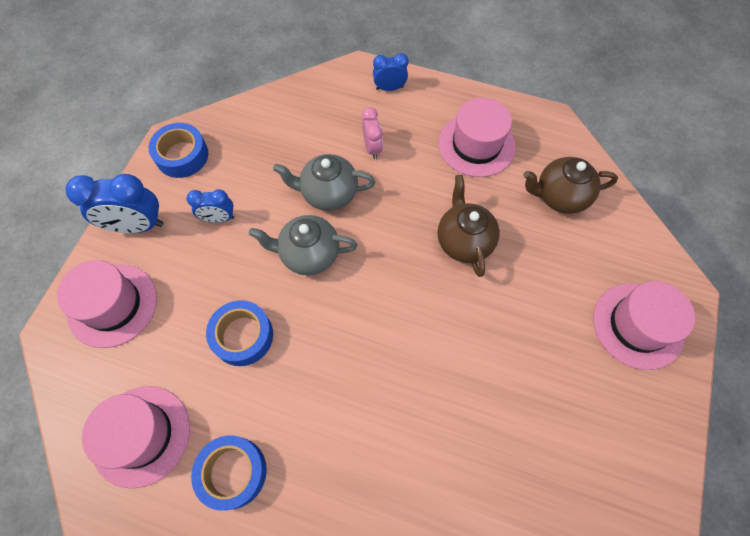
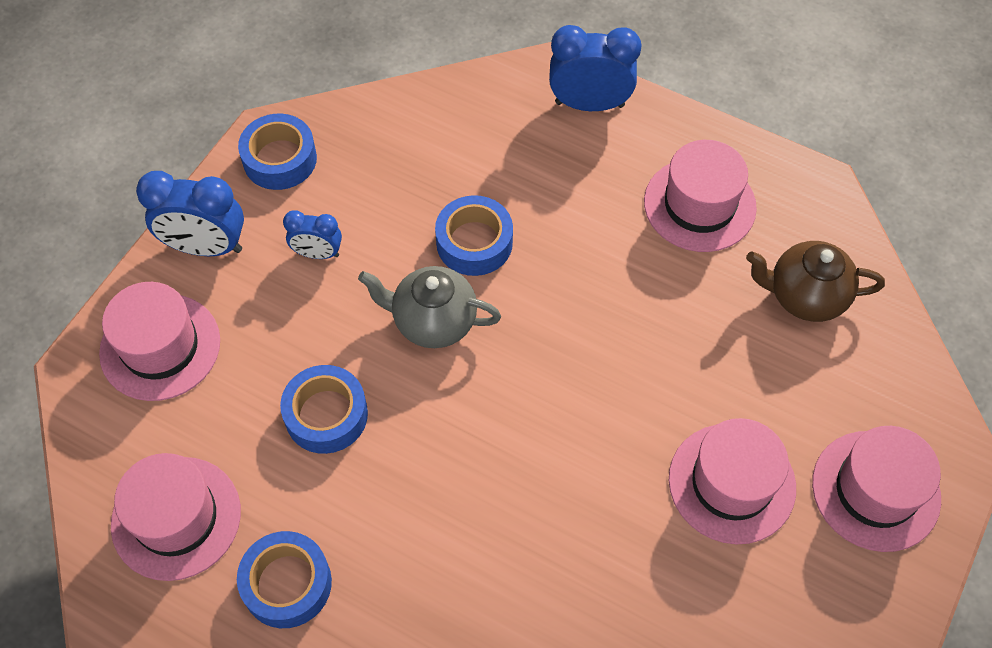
camera: 10 degrees right, 5 degrees down
(328, 194) = (474, 242): grey teapot -> blue tape
(372, 148) = (548, 187): pink clock -> none
(389, 88) = (589, 104): blue clock -> blue clock, size x1.71
(463, 241) = (653, 337): brown teapot -> none
(539, 337) = (732, 483): none -> pink hat

